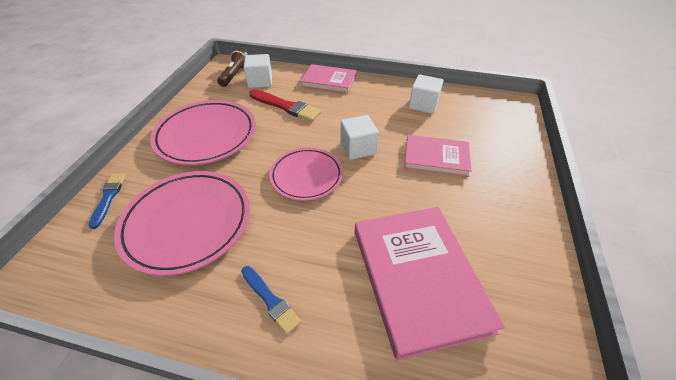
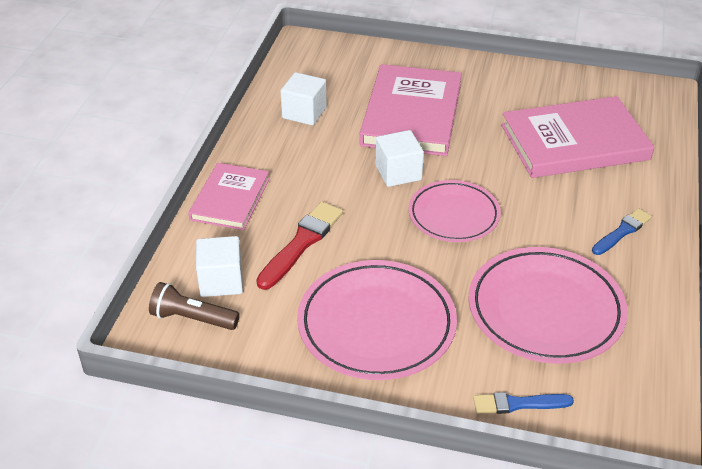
camera: 90 degrees left, 5 degrees down
(436, 157) = (411, 114): pink book -> pink book, size x1.66

